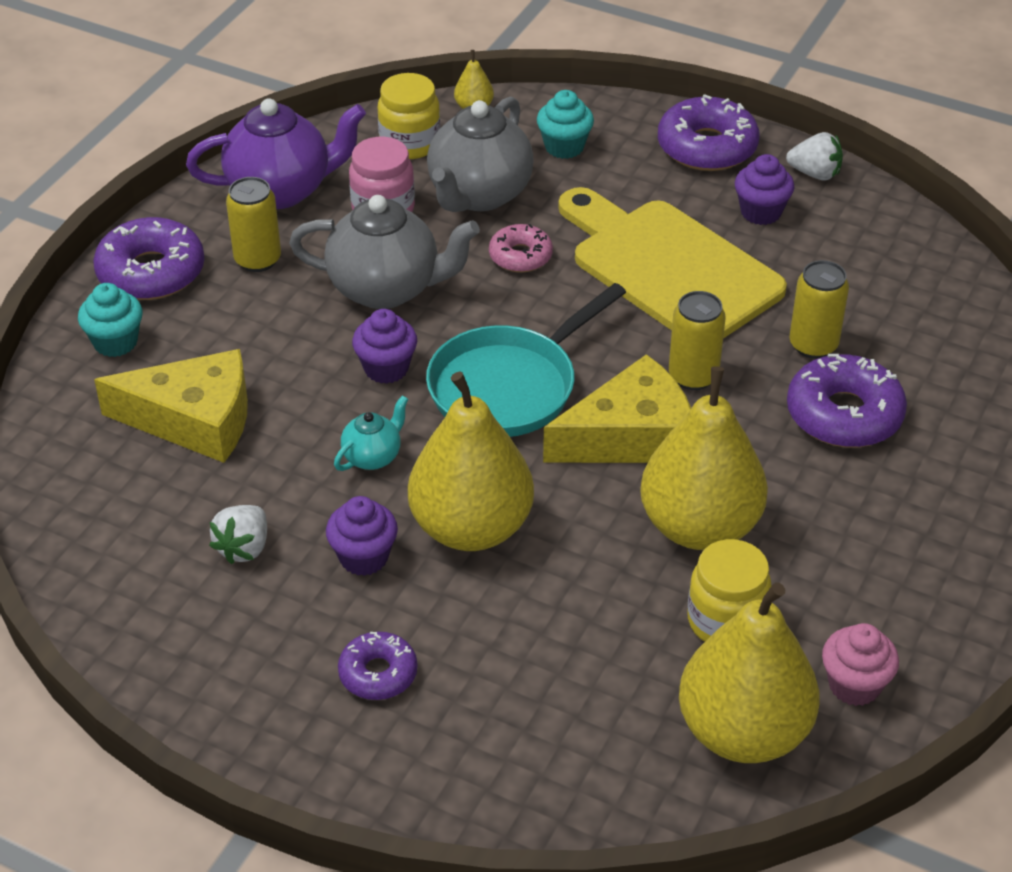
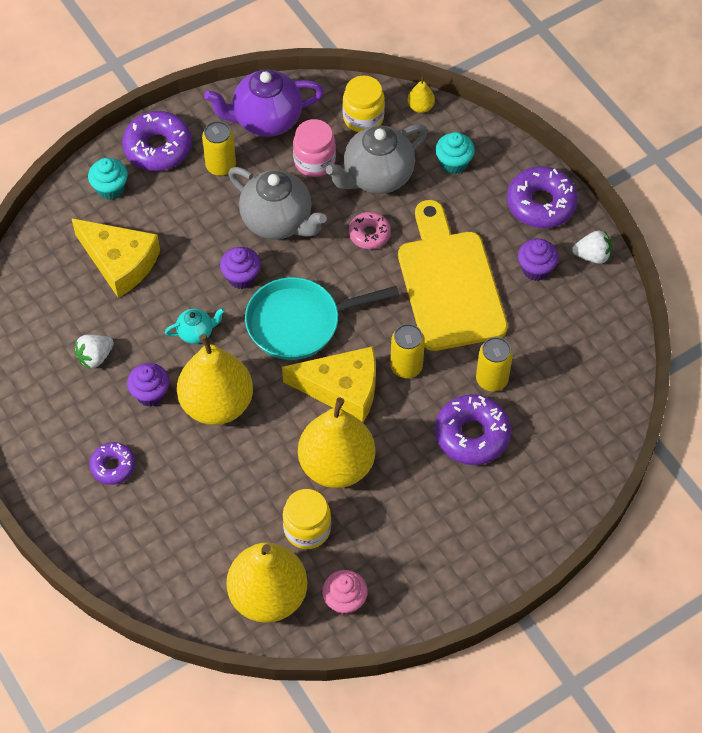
camera: 30 degrees right, 15 degrees up
(281, 190) = (266, 120): purple teapot -> purple teapot turned 150 degrees clockwise
(815, 174) = (592, 256): white strawberry -> white strawberry turned 45 degrees counterclockwise

